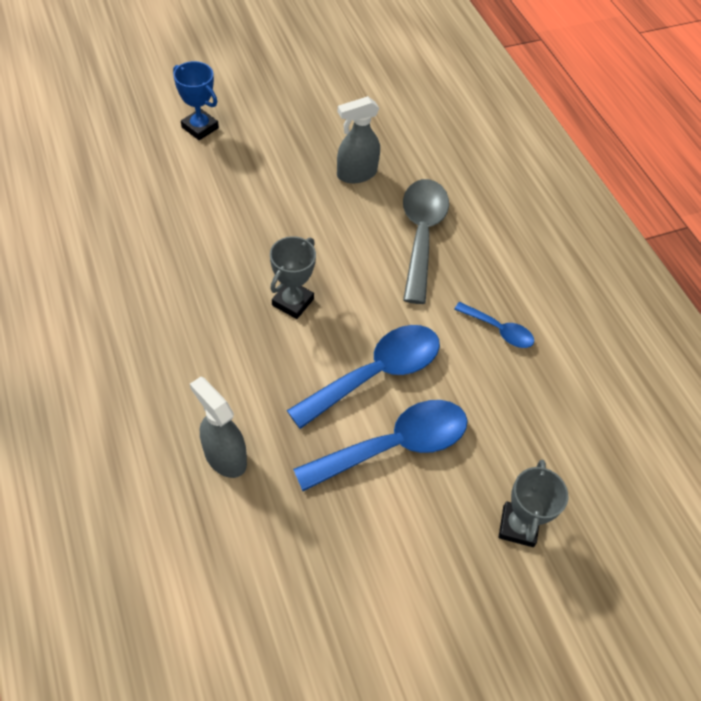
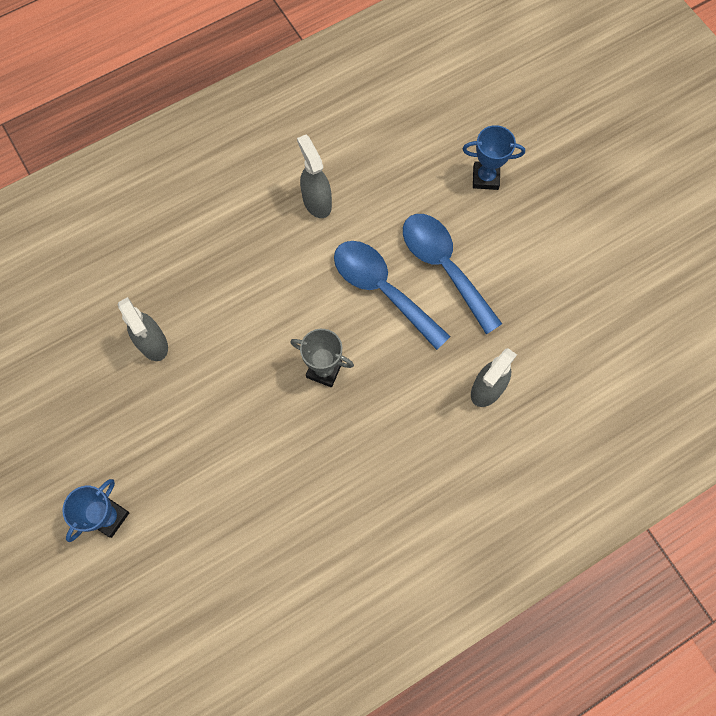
camera: 95 degrees left, 15 degrees up
(421, 234) = (222, 274): grey spoon -> none
(499, 330) = (316, 202): blue spoon -> grey spray bottle
(518, 526) = (485, 178): grey trophy -> blue trophy

